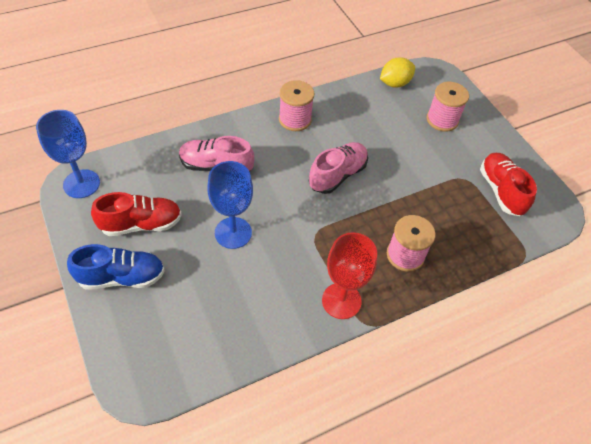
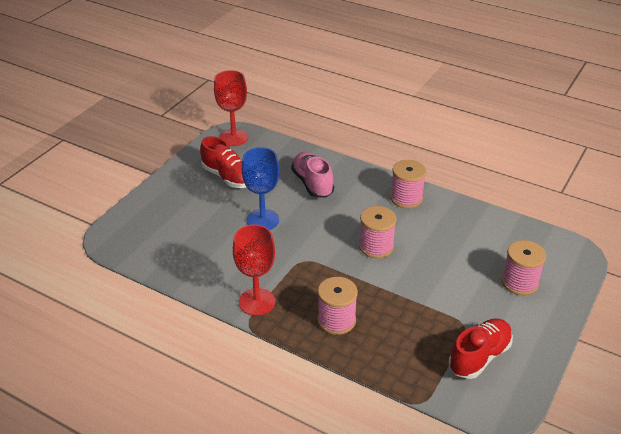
camera: 60 degrees right, 15 degrees down
(81, 184) = (234, 137): blue goblet -> red goblet
(122, 277) = (180, 191): blue shoe -> none
(337, 175) = (376, 246): pink shoe -> pink spool
(394, 83) = (525, 234): yellow lemon -> none

